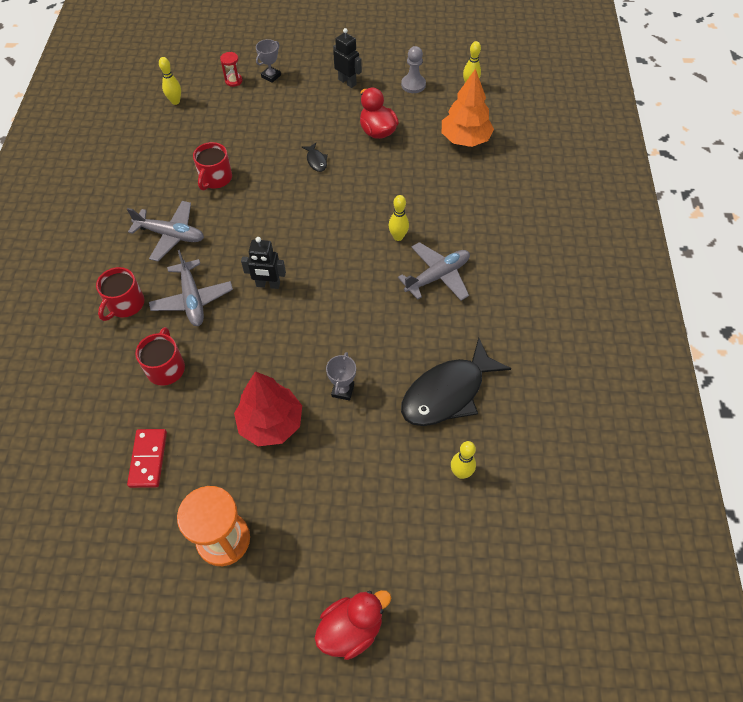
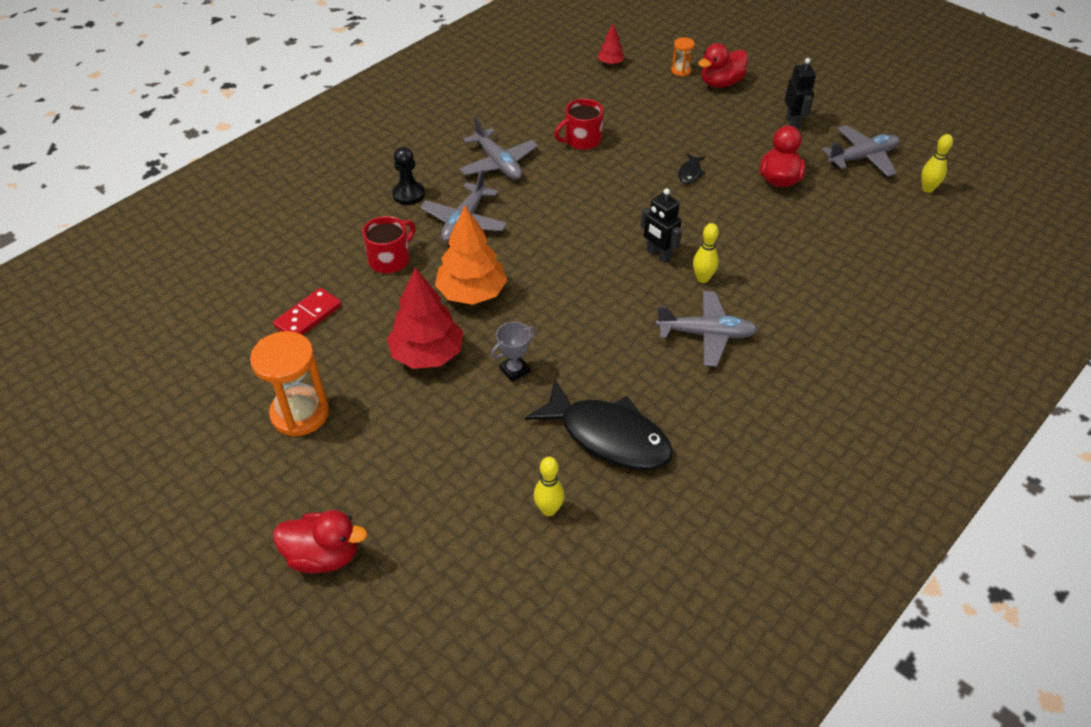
camera: 40 degrees right, 10 degrees down
(125, 304) = (408, 194): red mug -> black pawn
(175, 101) = (610, 63): yellow bowling pin -> red tree
(233, 81) = (681, 71): red hourglass -> orange hourglass
(268, 285) = (539, 247): black robot -> black robot (658, 255)
(271, 76) = (721, 83): grey trophy -> red duck
(413, 85) = (862, 158): grey pawn -> grey plane
(447, 393) = (608, 436): black fish -> black fish turned 150 degrees counterclockwise
(465, 139) = (868, 233): orange tree -> orange tree (472, 293)

